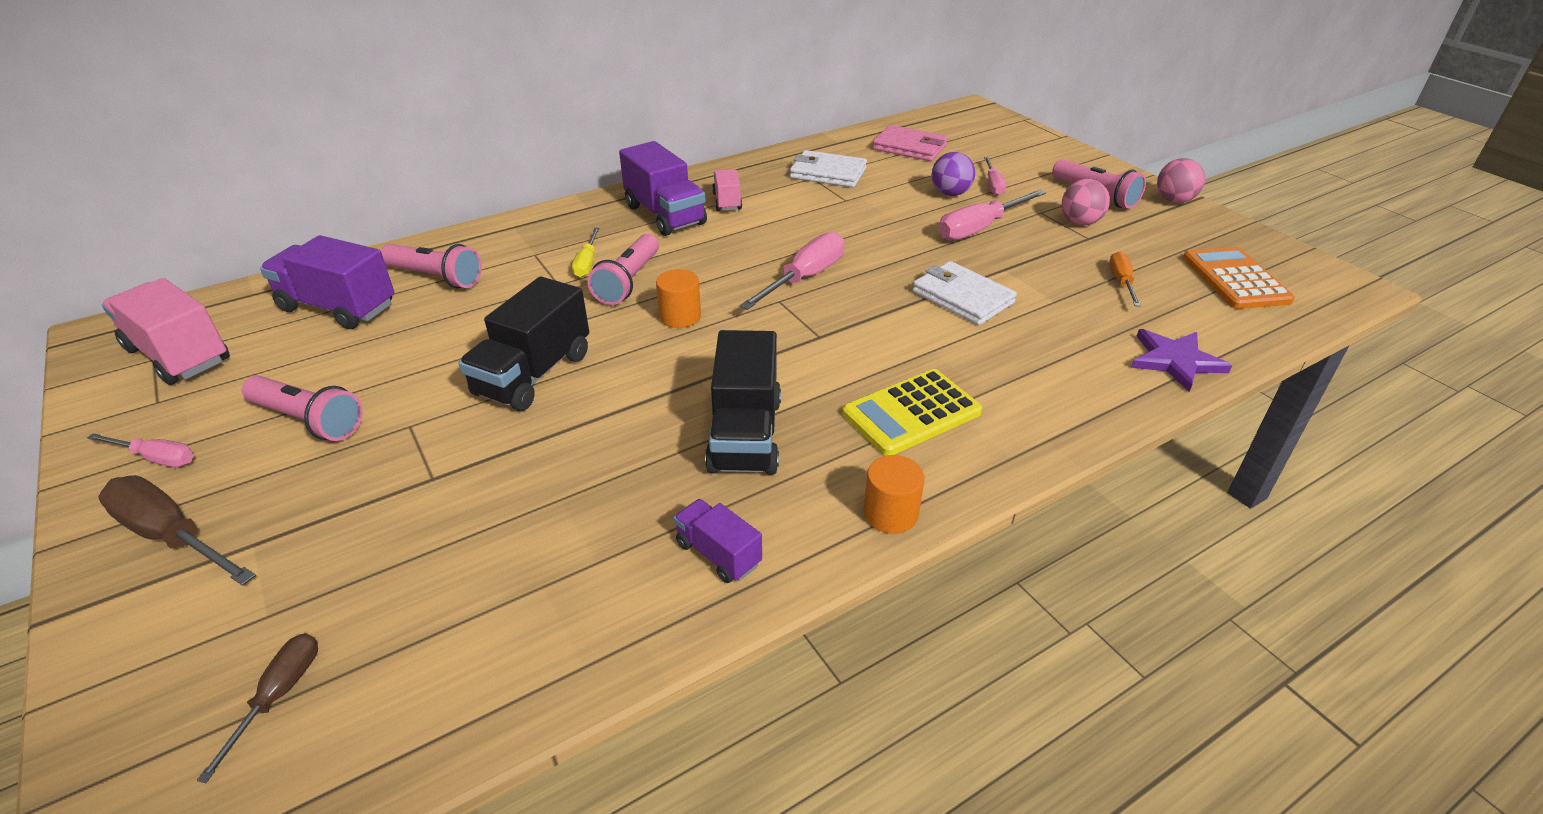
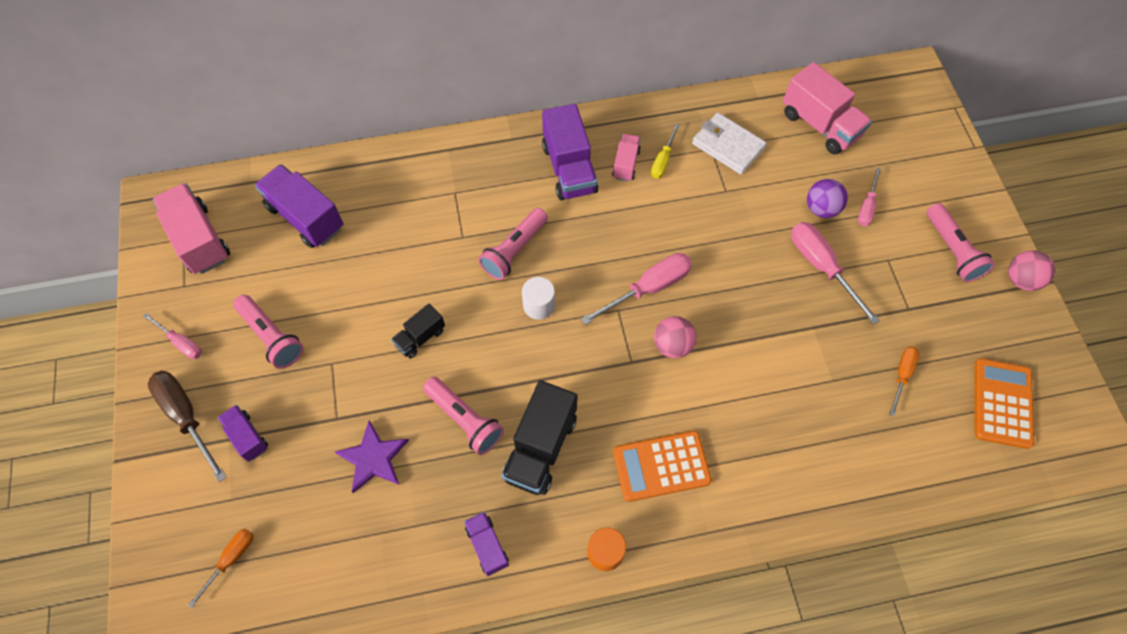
camera: 20 degrees right, 25 degrees up
(278, 696) = (231, 560): brown screwdriver -> orange screwdriver
(286, 533) = (247, 437): none -> purple truck
(436, 277) = (378, 201): pink flashlight -> pink flashlight (464, 419)
(533, 374) = (420, 337): black truck -> black truck, size x0.55
(587, 263) = (490, 217): yellow screwdriver -> yellow screwdriver (663, 160)
(680, 316) = (539, 305): orange cylinder -> white cylinder
(909, 147) = (820, 125): pink wallet -> pink truck
(911, 413) = (661, 466): yellow calculator -> orange calculator
(962, 297) = (761, 352): white wallet -> none
(980, 228) = (821, 267): pink screwdriver -> pink screwdriver turned 75 degrees clockwise
(1080, 222) = (914, 285): pink ball -> pink ball (672, 345)
(1175, 361) = (887, 480): purple star -> purple star (373, 458)

